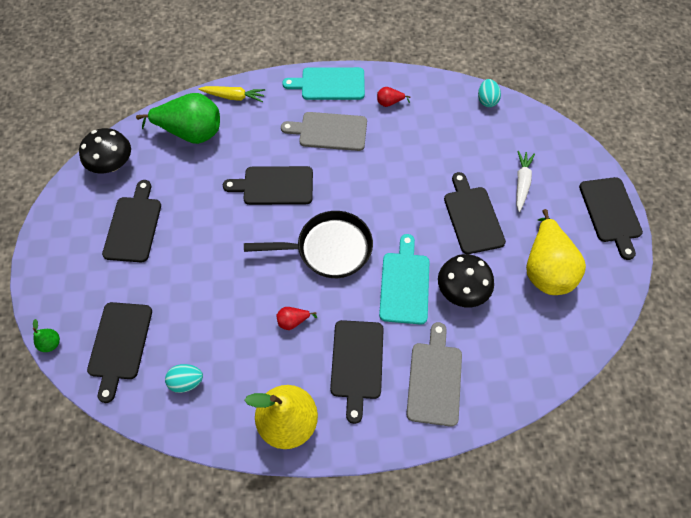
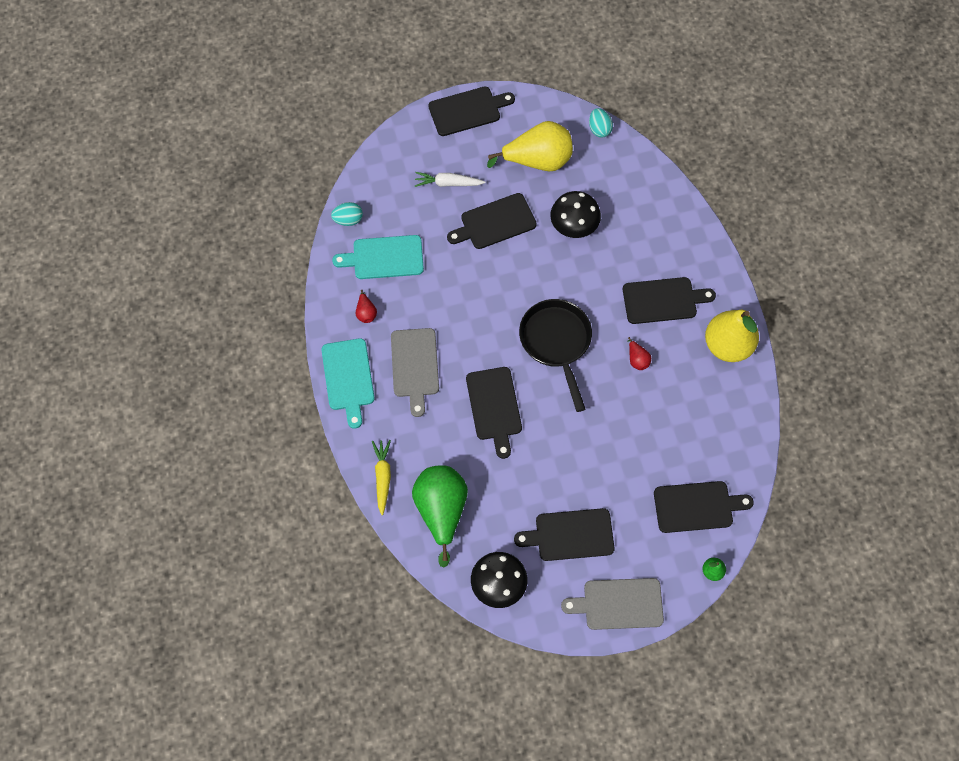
camera: 100 degrees left, 5 degrees up
(187, 381) = (715, 436): turquoise egg -> turquoise egg (599, 129)
(404, 284) = (579, 272): turquoise cutting board -> turquoise cutting board (384, 258)
(434, 379) = (661, 239): grey cutting board -> grey cutting board (619, 604)

